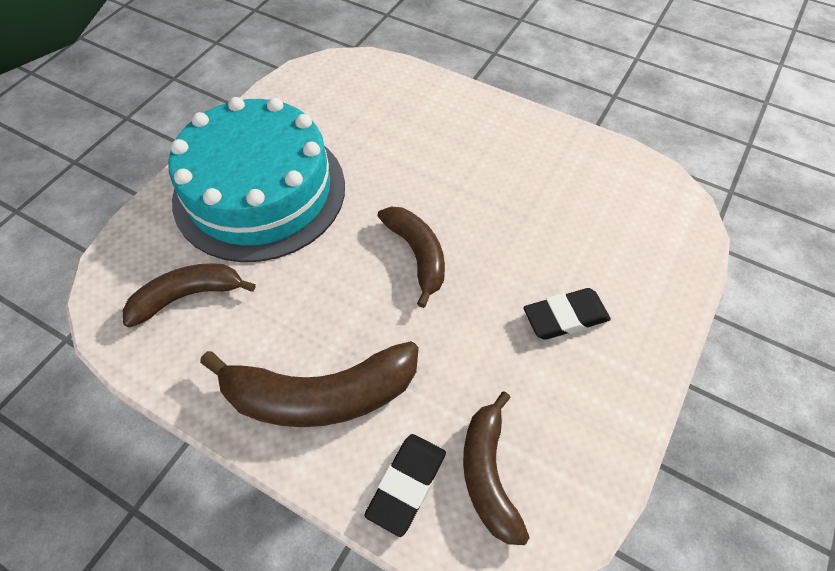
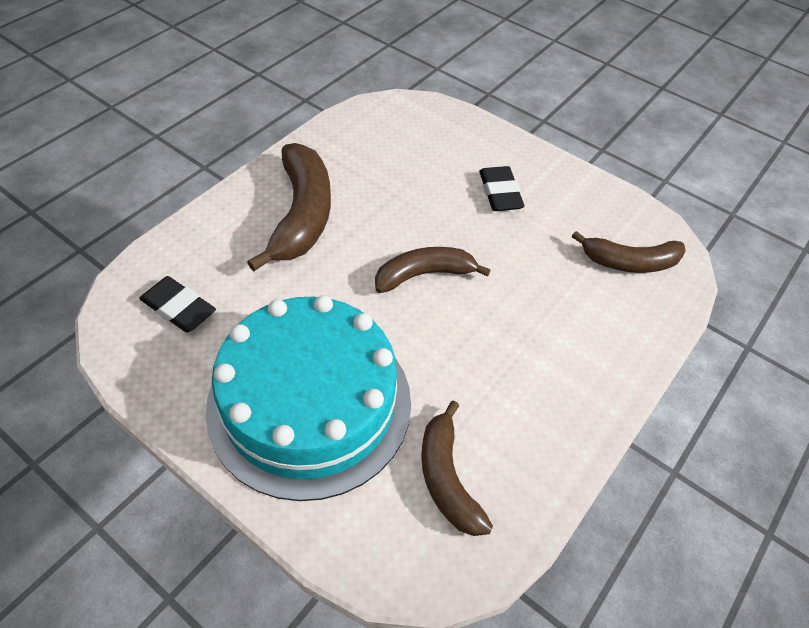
camera: 85 degrees left, 5 degrees down
(320, 395) = (566, 363): brown banana -> brown banana (301, 215)
(406, 485) = (641, 311): black eraser -> black eraser (178, 308)

